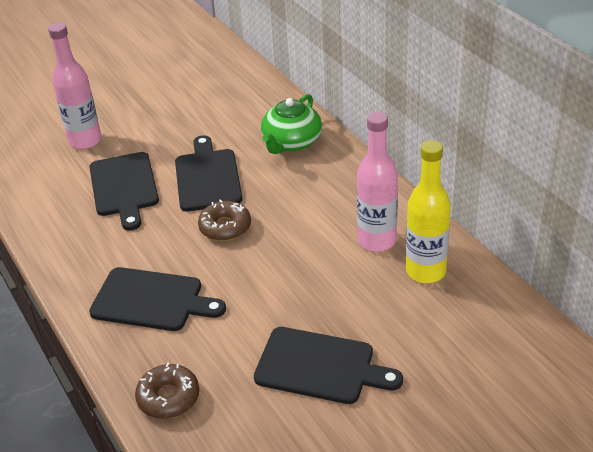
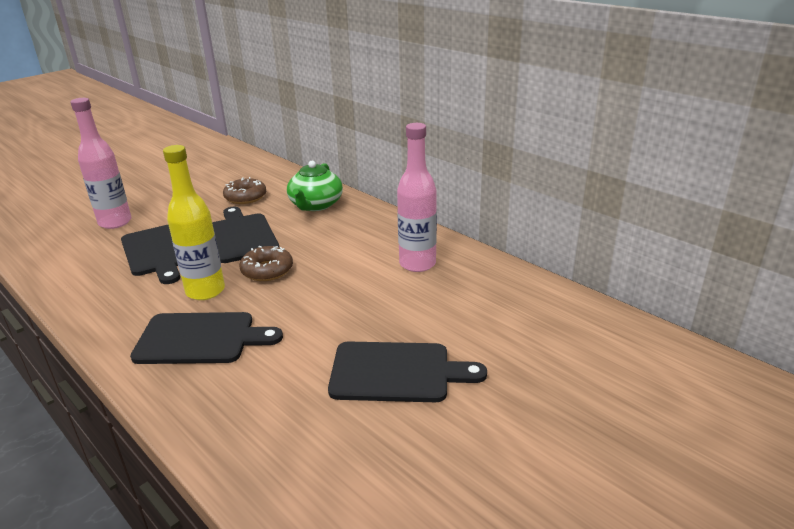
camera: 15 degrees left, 10 degrees down
(168, 397) = (234, 427): brown donut -> brown donut (245, 197)
(425, 271) = (471, 281): yellow bottle -> yellow bottle (205, 291)

